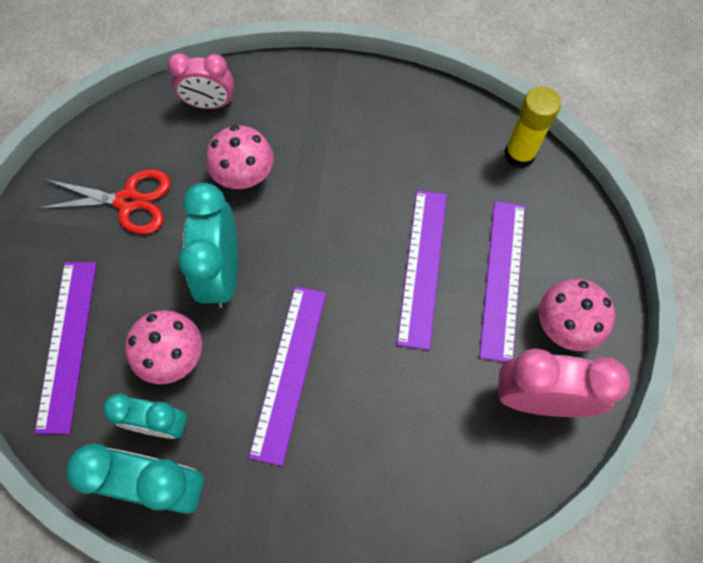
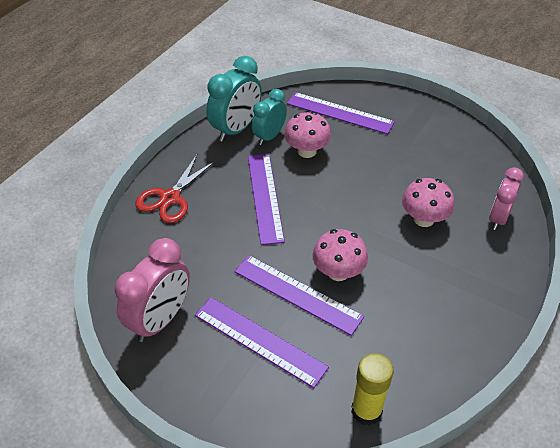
camera: 115 degrees right, 20 degrees down
(128, 201) = (427, 157): red scissors -> red scissors (170, 198)
(222, 273) = (351, 186): turquoise clock -> none
(289, 372) = (265, 197): purple ruler -> purple ruler turned 45 degrees clockwise
(565, 325) = (199, 364): pink mushroom -> pink mushroom (338, 272)

